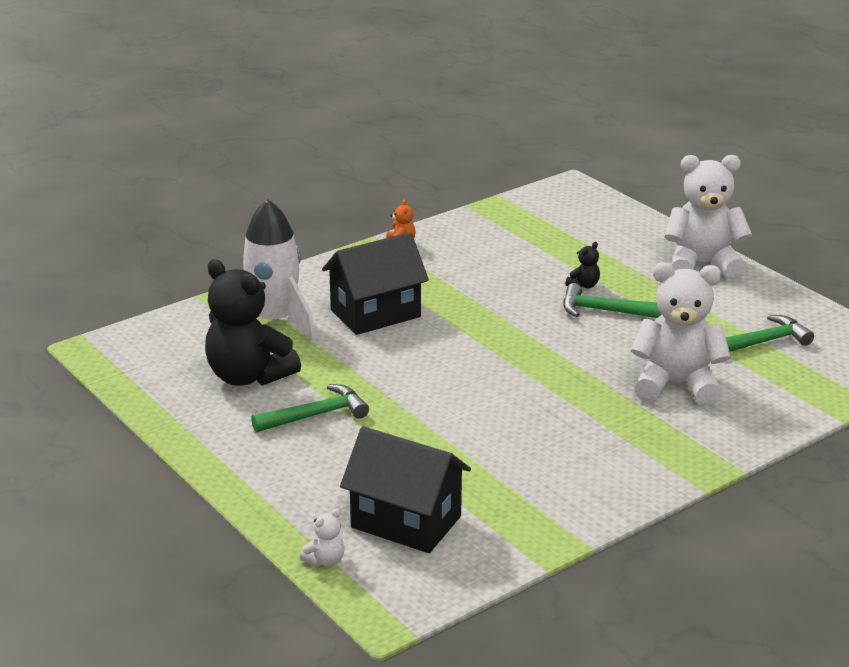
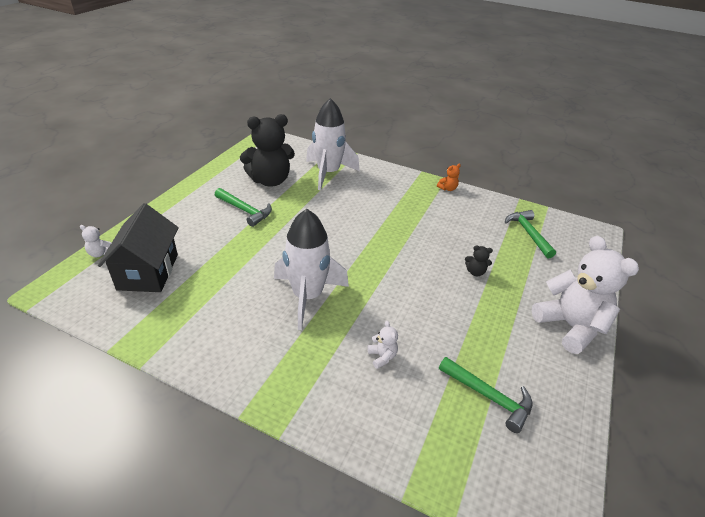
camera: 60 degrees right, 10 degrees up
(248, 376) = (270, 181): black teddy bear -> black teddy bear turned 120 degrees counterclockwise
(375, 313) = (364, 201): black house -> none
(547, 407) = (307, 296): none -> white rocket
(604, 311) = (451, 291): green hammer -> green hammer (528, 233)
(676, 385) = (382, 357): white teddy bear -> white teddy bear, size x0.40

